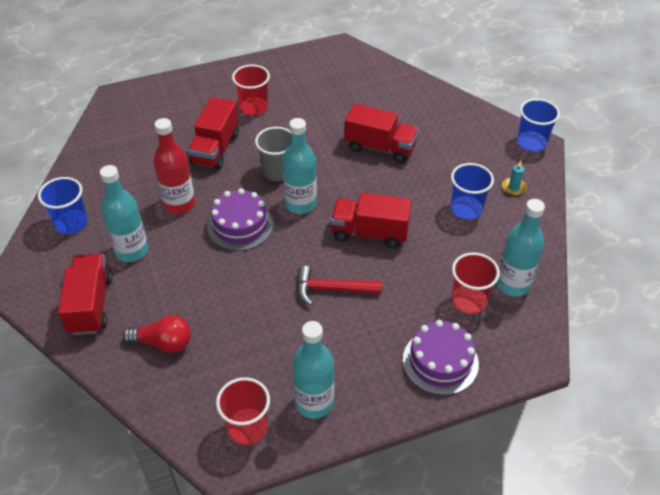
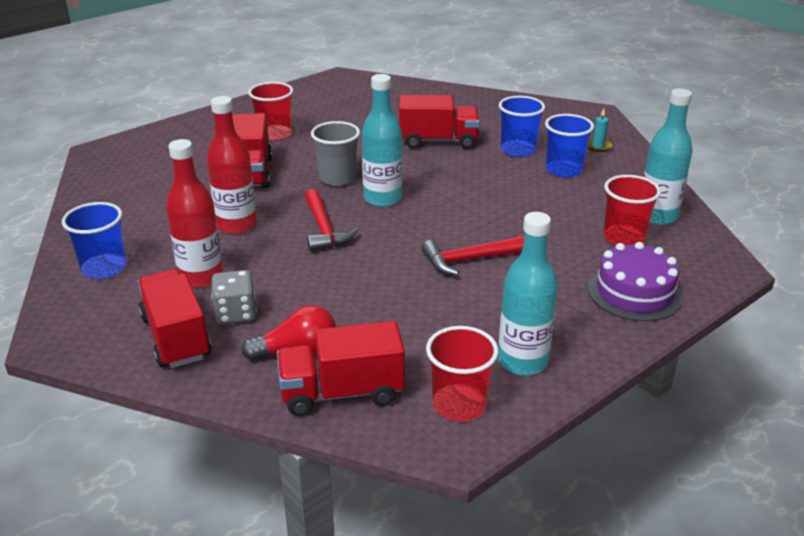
camera: 20 degrees left, 15 degrees down
(132, 251) = (201, 277): turquoise bottle -> red bottle
(139, 294) = (236, 313): none -> grey dice
(240, 225) = (324, 229): purple cake -> red hammer
(369, 233) = (477, 207): red truck -> red truck (342, 392)
(531, 143) = (588, 112): blue cup -> blue cup (518, 150)

